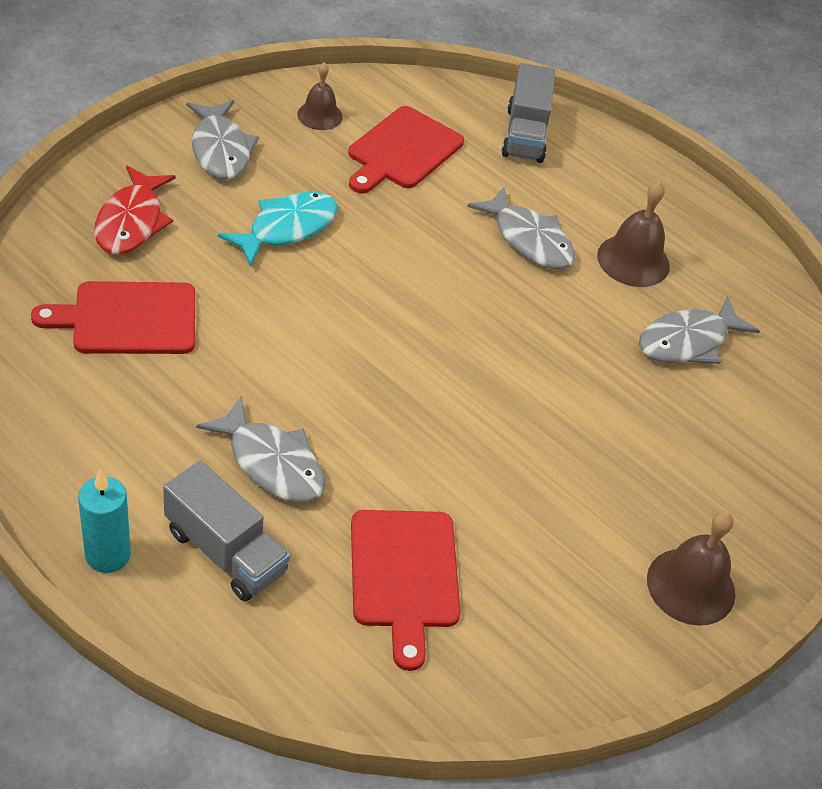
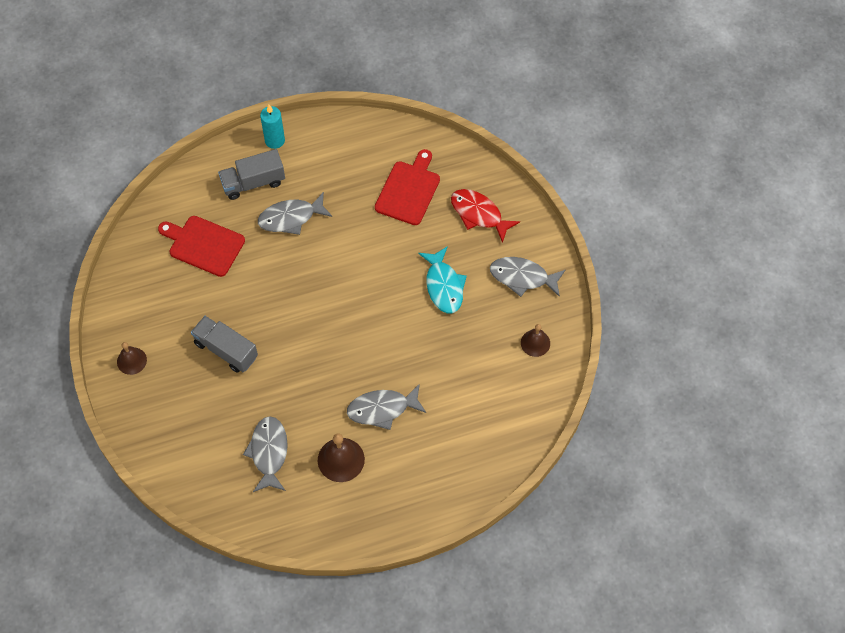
camera: 125 degrees right, 15 degrees up
(402, 151) = (485, 375): red cutting board -> none
(525, 134) = (474, 457): grey truck -> grey truck (226, 350)
(691, 586) = (131, 361): brown bell -> brown bell, size x0.66

